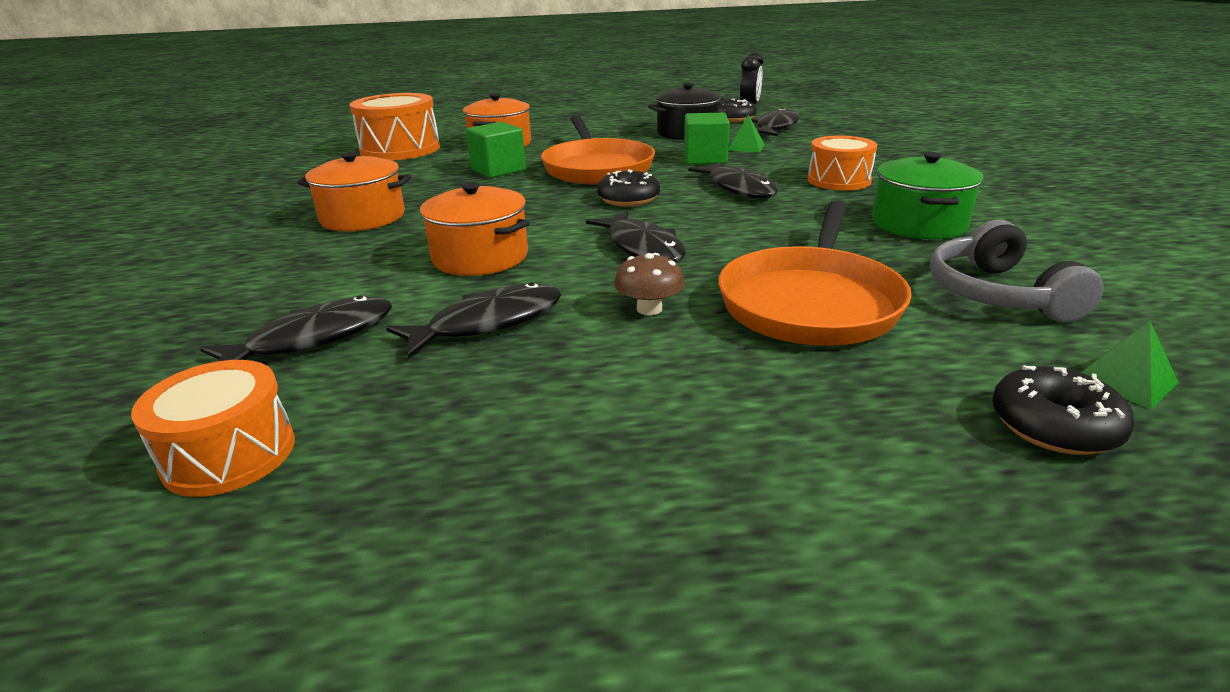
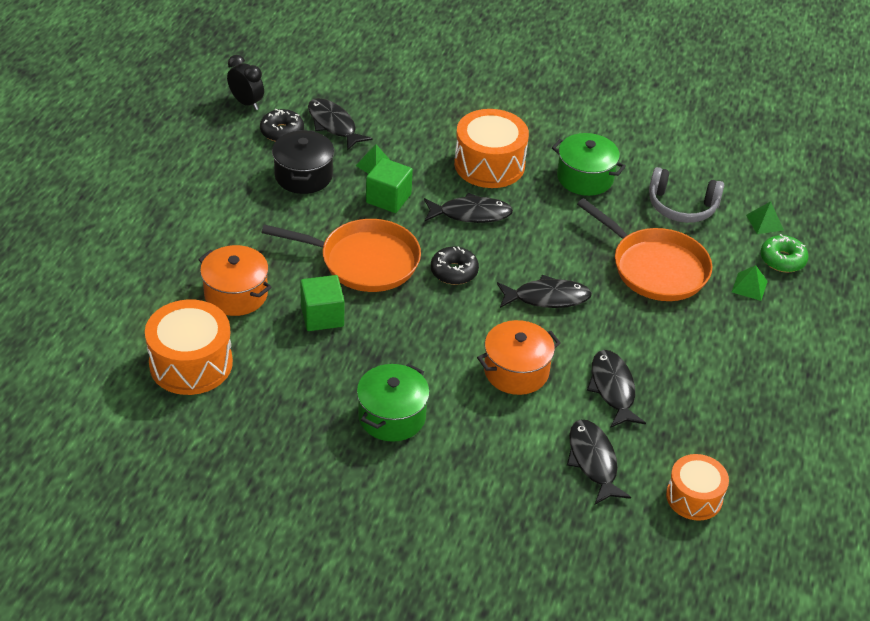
camera: 70 degrees left, 15 degrees up
(363, 217) = (392, 416): orange pot -> green pot
(649, 309) = (630, 325): brown mushroom -> none
(839, 180) = (489, 164): orange drum -> orange drum, size x1.55
(903, 400) = (749, 286): none -> green pyramid
(1054, 426) = (782, 260): black donut -> green donut

